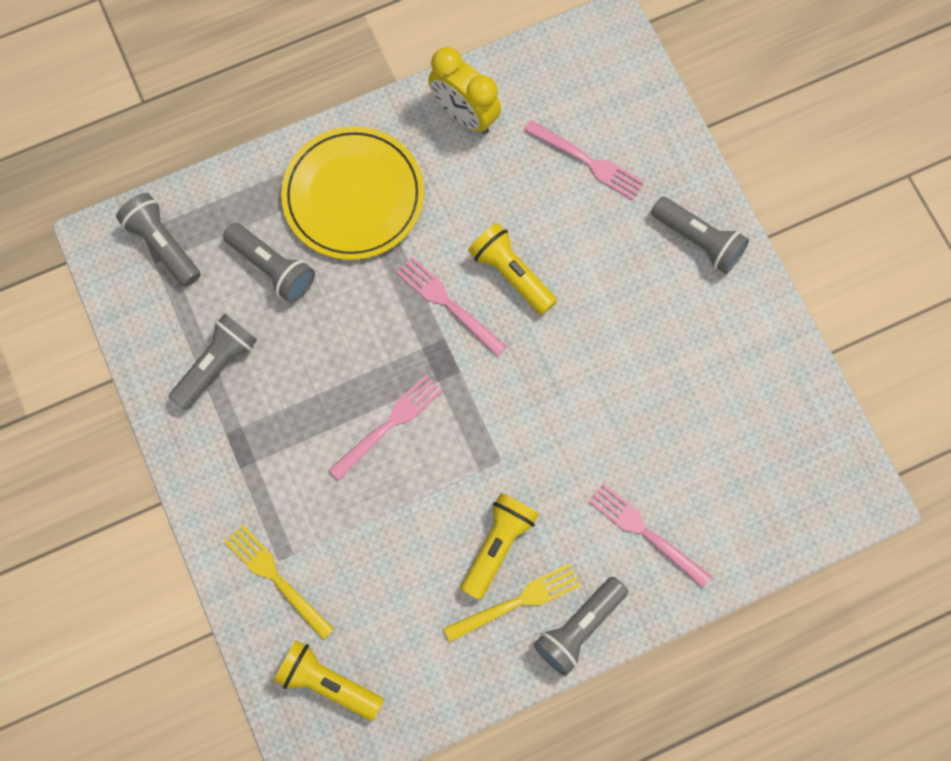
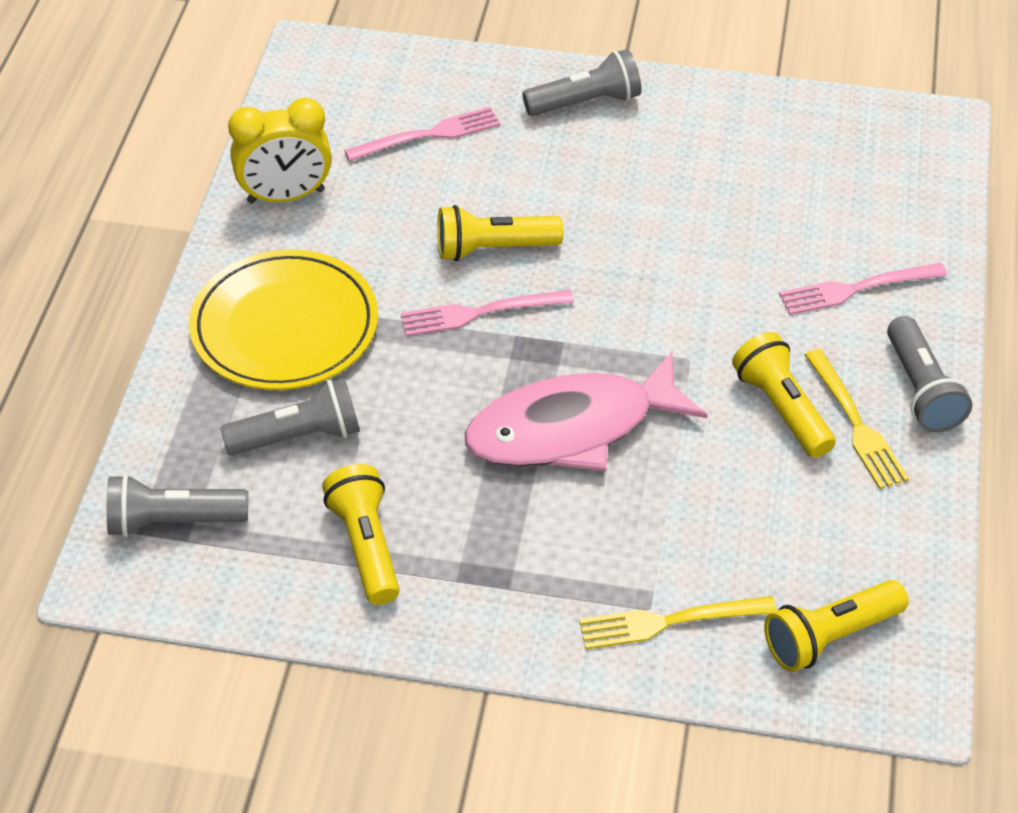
camera: 55 degrees left, 25 degrees down
(217, 365) = (366, 545): grey flashlight -> yellow flashlight
(389, 424) = (571, 428): pink fork -> pink fish
(517, 601) = (856, 424): yellow fork -> yellow fork turned 150 degrees clockwise

